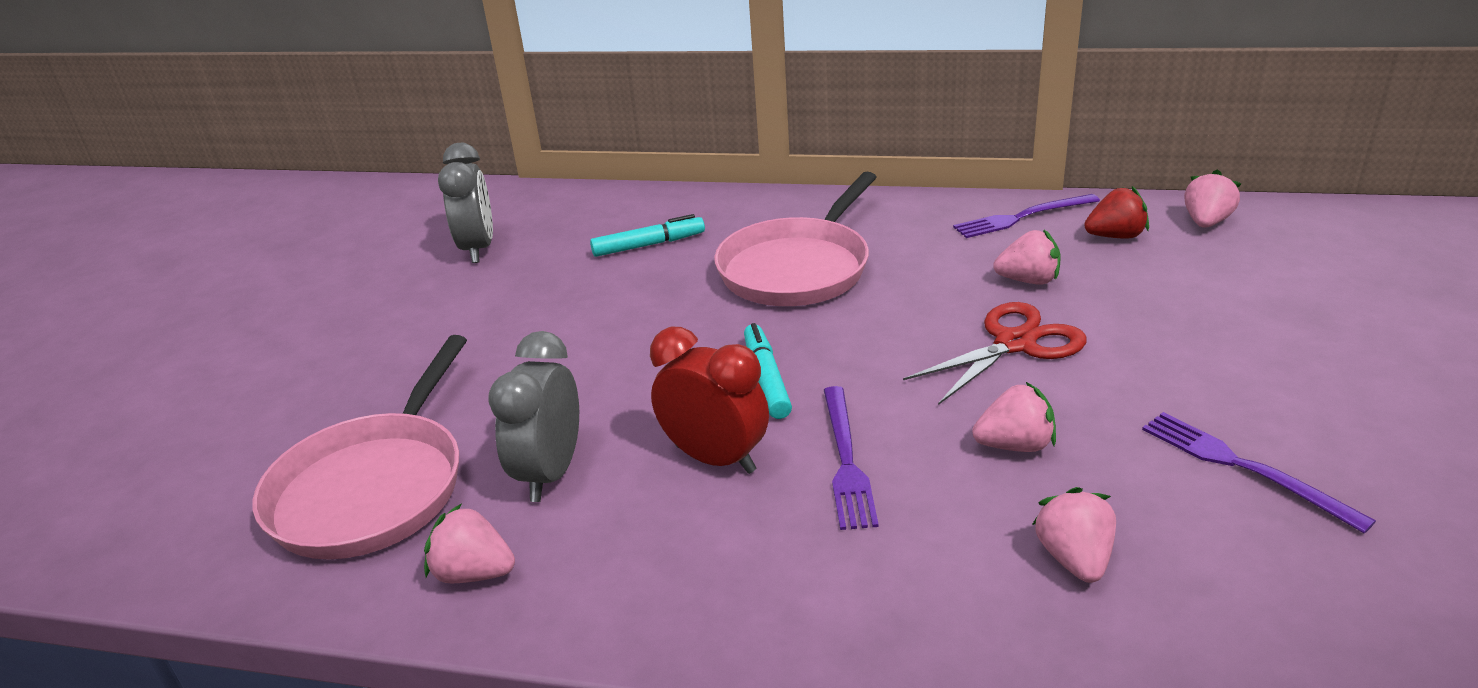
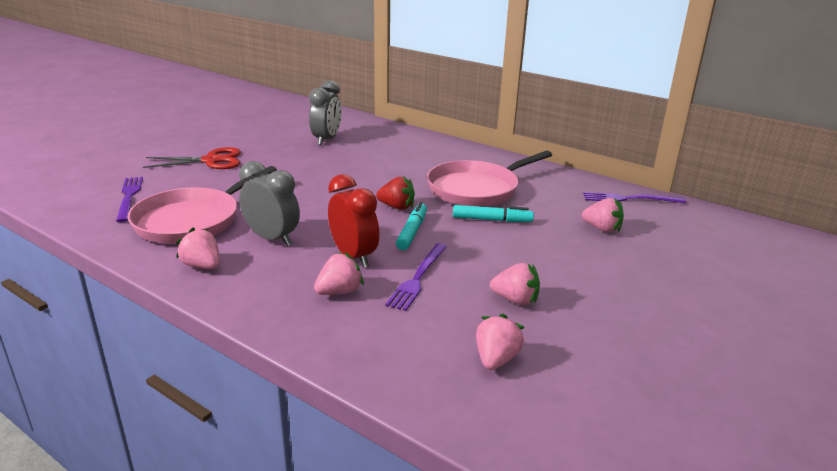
camera: 20 degrees right, 5 degrees down
(550, 473) = (272, 239): grey clock -> grey clock turned 90 degrees clockwise
(649, 245) = (410, 159): turquoise marker -> turquoise marker (492, 220)
(1015, 344) = (563, 255): red scissors -> red scissors (211, 161)
(1115, 236) = (678, 222): red strawberry -> red strawberry (397, 207)
(1206, 222) = (746, 231): pink strawberry -> pink strawberry (339, 292)
(1243, 467) = (641, 352): purple fork -> purple fork (129, 197)

